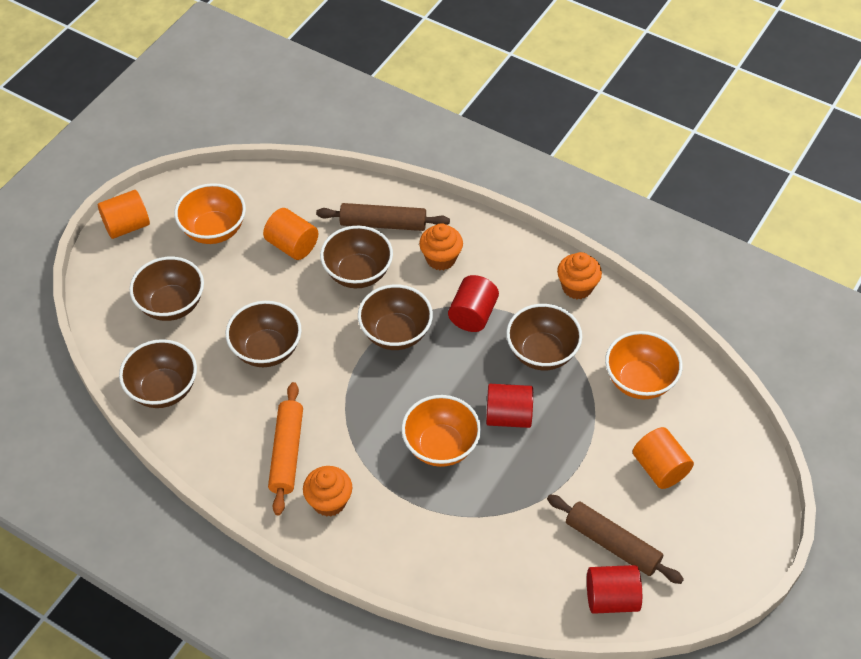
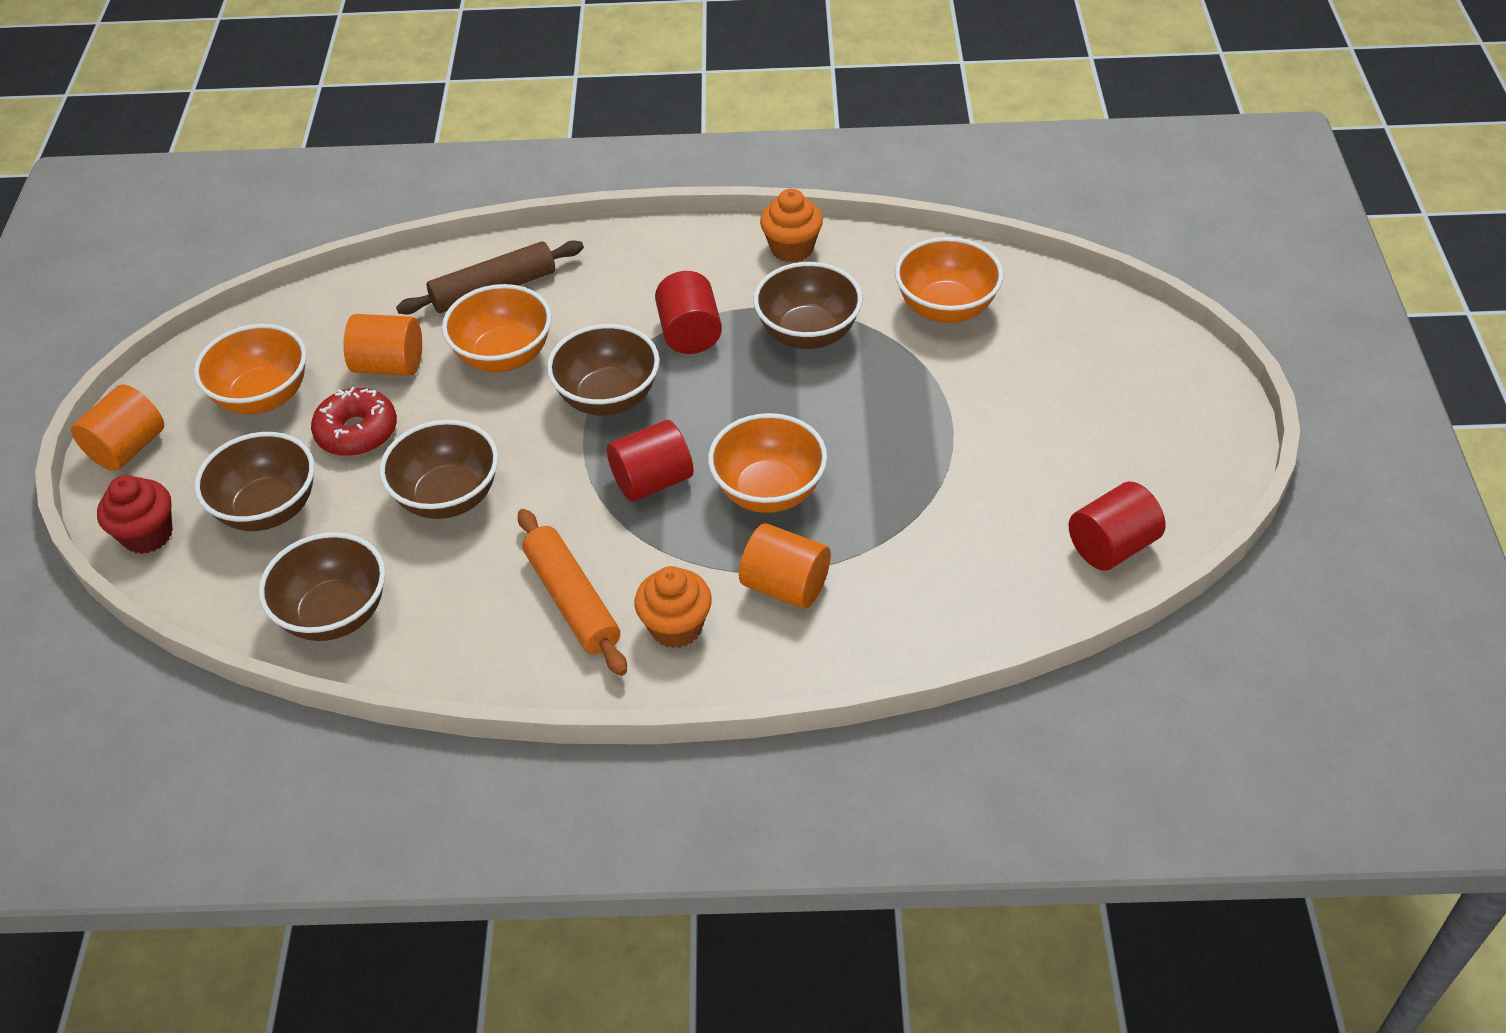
camera: 30 degrees left, 5 degrees down
(104, 287) = (147, 535): none -> red cupcake
(247, 280) = (357, 432): none -> red donut
(358, 273) = (504, 356): brown bowl -> orange bowl
(441, 258) = (599, 293): orange cupcake -> none
(508, 416) = (825, 418): red cylinder -> red cylinder (652, 481)
(612, 544) = (1062, 489): brown rolling pin -> none
(660, 468) = (1046, 384): orange cylinder -> orange cylinder (785, 586)

